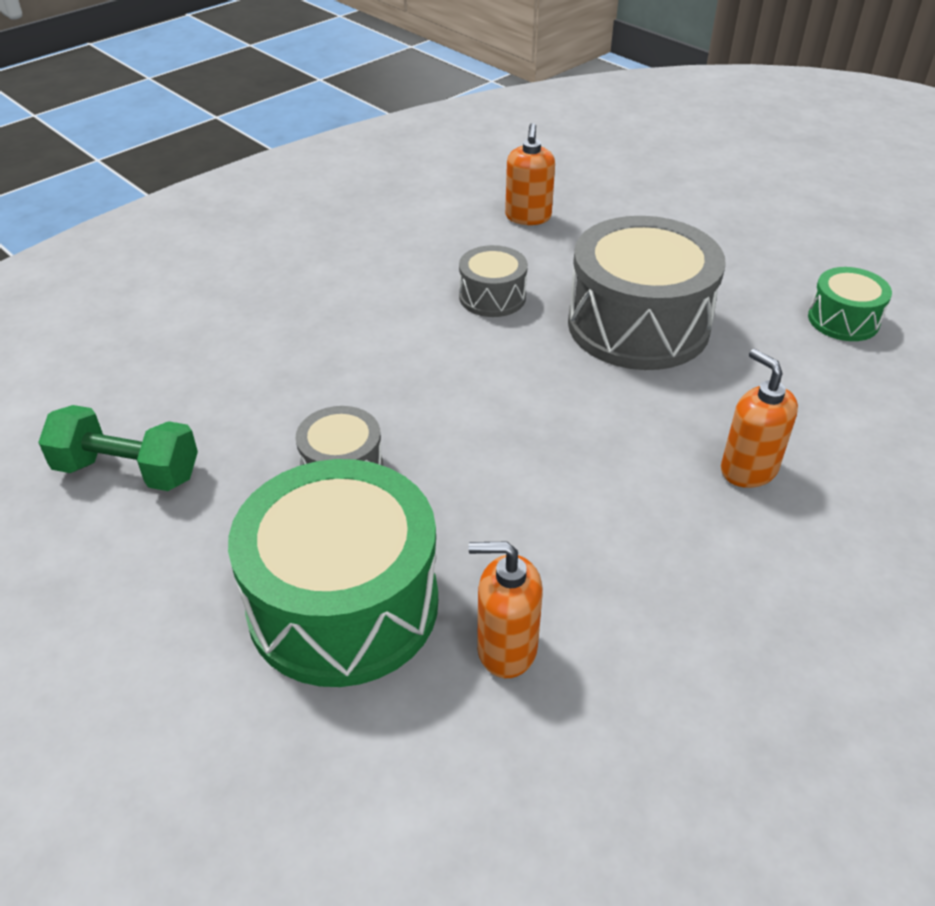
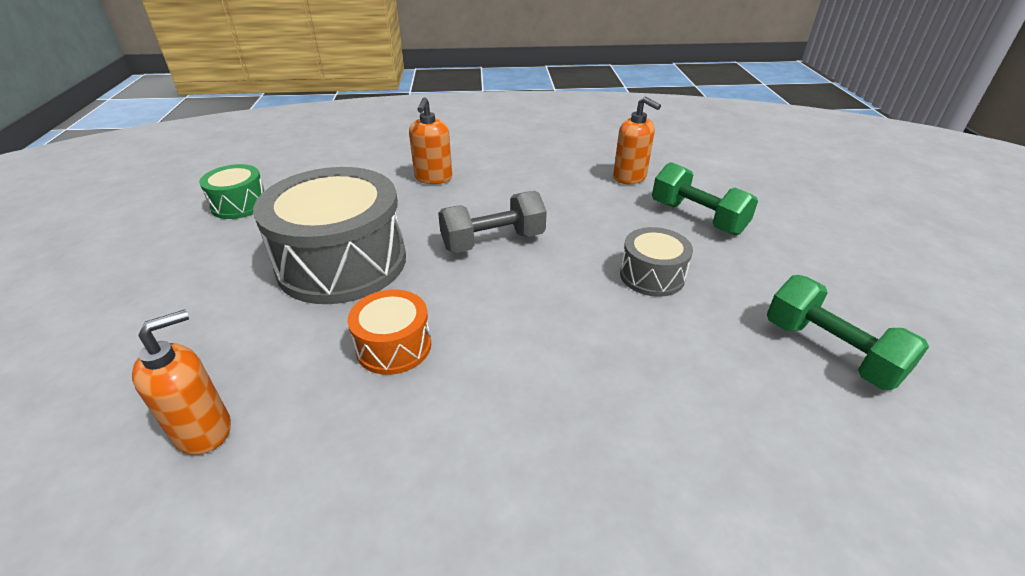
camera: 140 degrees left, 5 degrees down
(343, 604) = (697, 218): green drum -> green dumbbell
(492, 297) = (394, 346): grey drum -> orange drum
(544, 419) = (493, 242): none -> grey dumbbell

